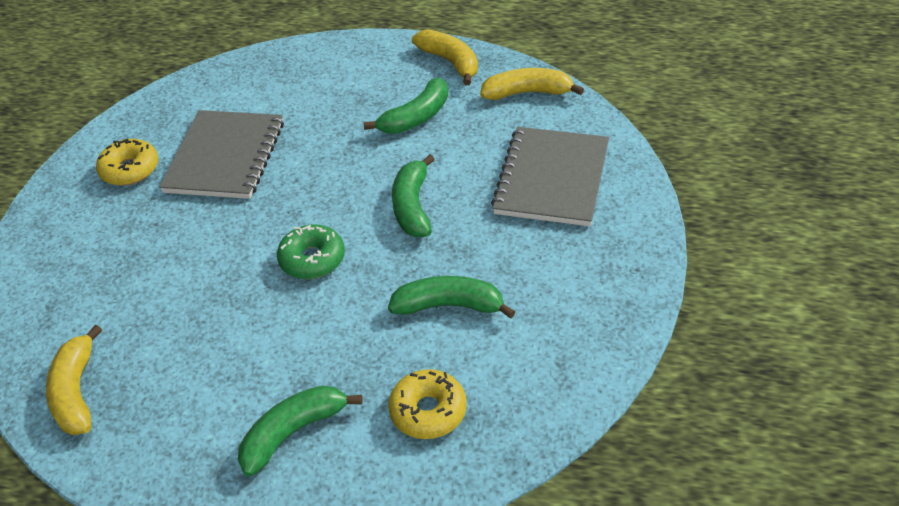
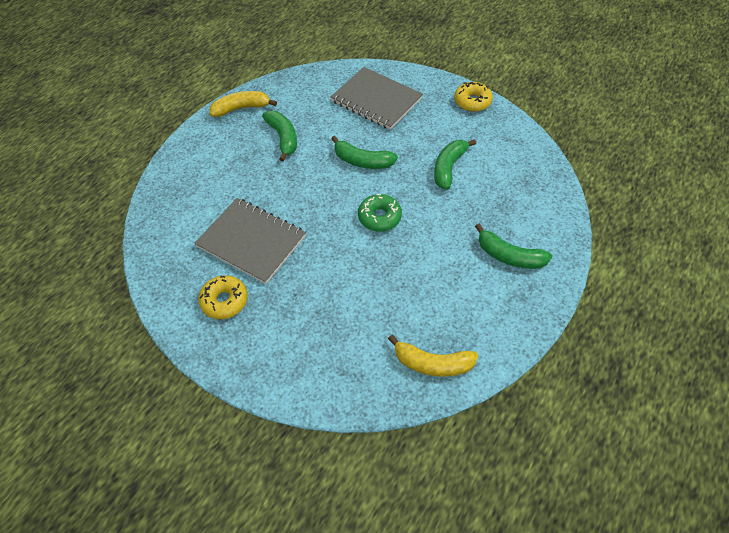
camera: 70 degrees left, 10 degrees up
(293, 433) = (509, 256): green banana -> green banana turned 45 degrees counterclockwise
(428, 411) = (517, 196): yellow donut -> yellow donut (472, 101)
(527, 93) = (297, 86): yellow banana -> none

